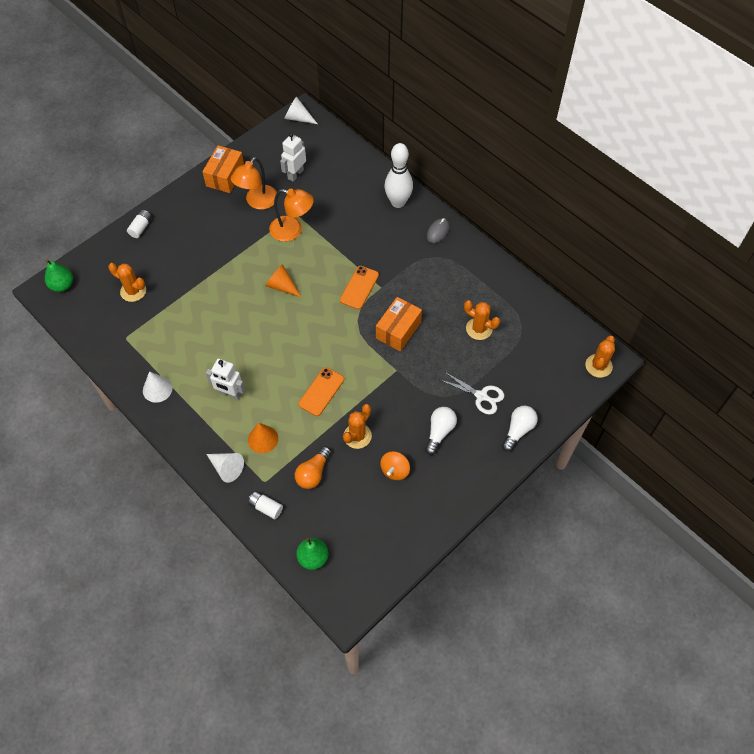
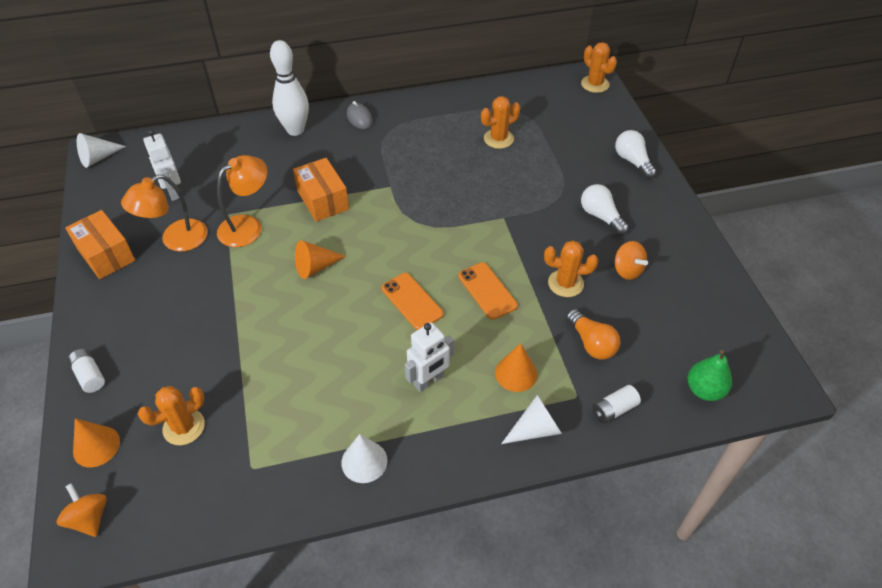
camera: 60 degrees left, 10 degrees down
(62, 285) = (89, 518): green pear -> orange spinning top
(101, 260) = (96, 446): none -> orange cone
(257, 202) = (176, 240): orange lamp -> orange lamp turned 75 degrees clockwise
(357, 436) = (565, 283): orange cactus -> orange cactus turned 60 degrees counterclockwise
(359, 287) = (375, 203): orange phone -> orange phone (412, 301)
(398, 330) = (455, 195): orange box -> orange box (323, 200)
(481, 396) = (577, 169): white scissors -> none

